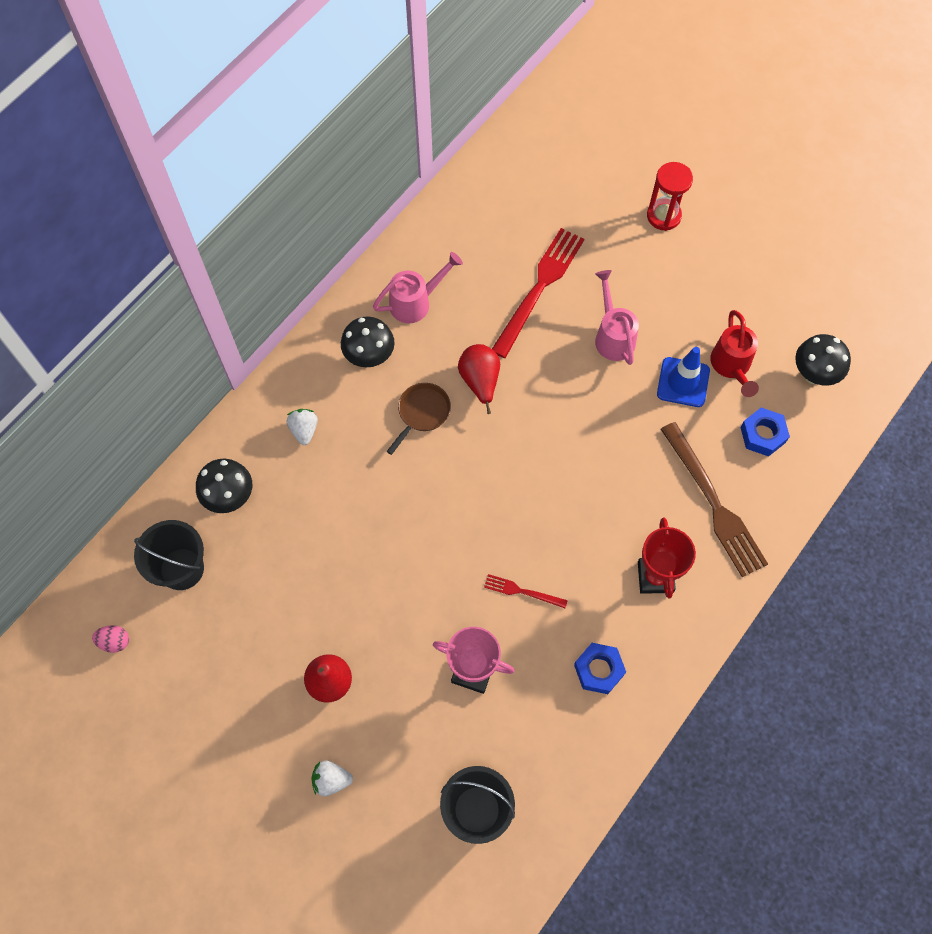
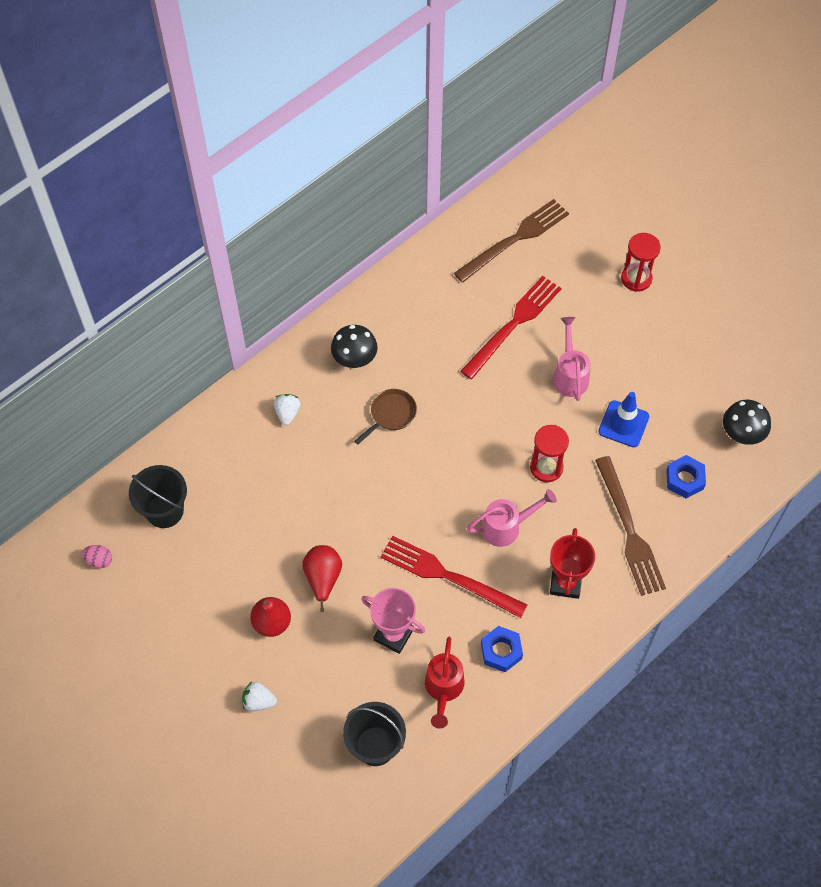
camera: 10 degrees right, 5 degrees down
(230, 497) = (215, 459): black mushroom -> none
(415, 302) = (403, 320): pink watering can -> pink watering can (506, 527)
(480, 381) = (446, 396): red pear -> red pear (323, 578)
(522, 192) = (514, 239): none -> brown fork
(522, 591) = (448, 576): red fork -> red fork, size x2.12
(607, 446) = (546, 467): none -> red hourglass
(731, 366) = (669, 417): red watering can -> red watering can (443, 688)

